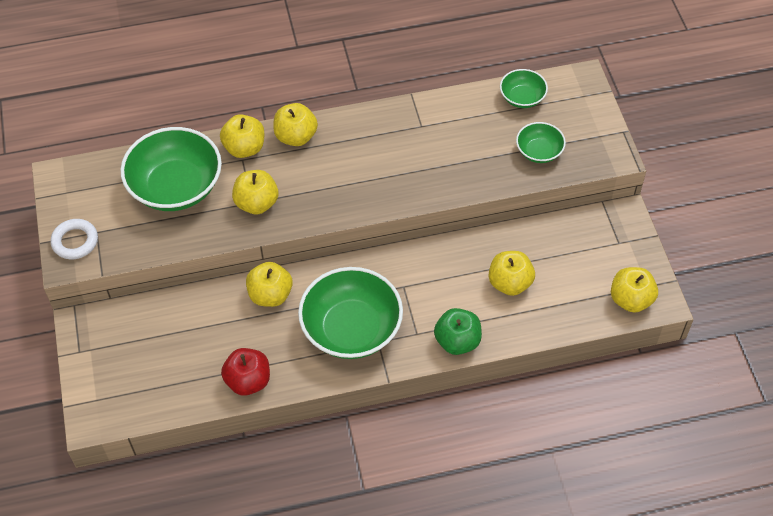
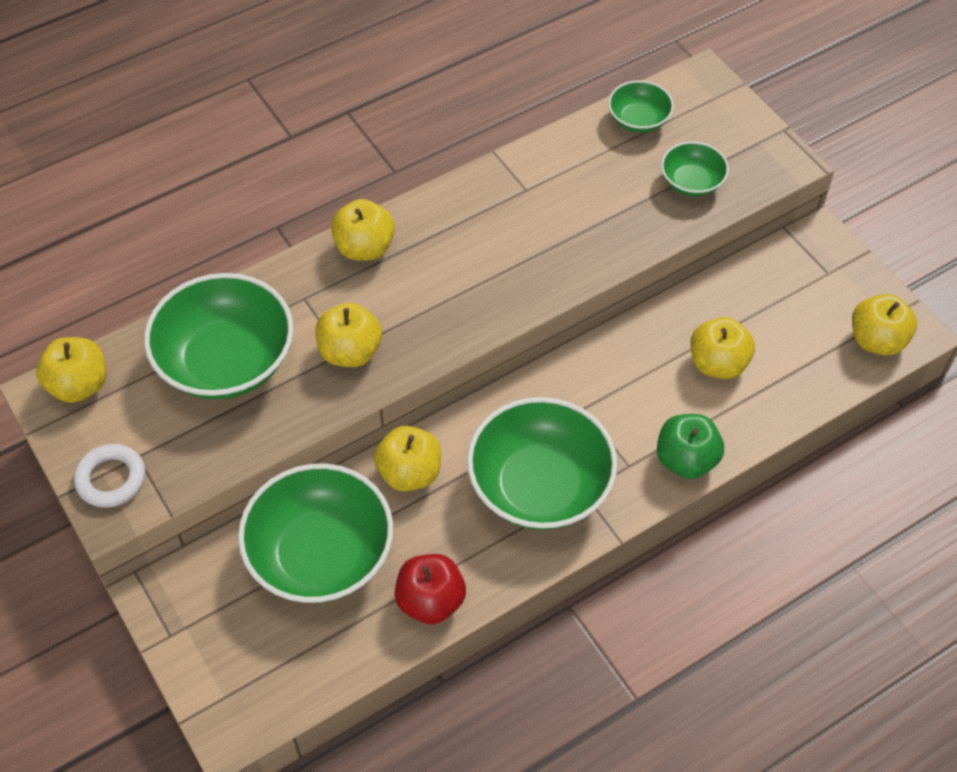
camera: 20 degrees left, 0 degrees up
(192, 330) = (320, 554): none -> green bowl
(244, 148) = (300, 282): yellow apple -> yellow apple (79, 385)

